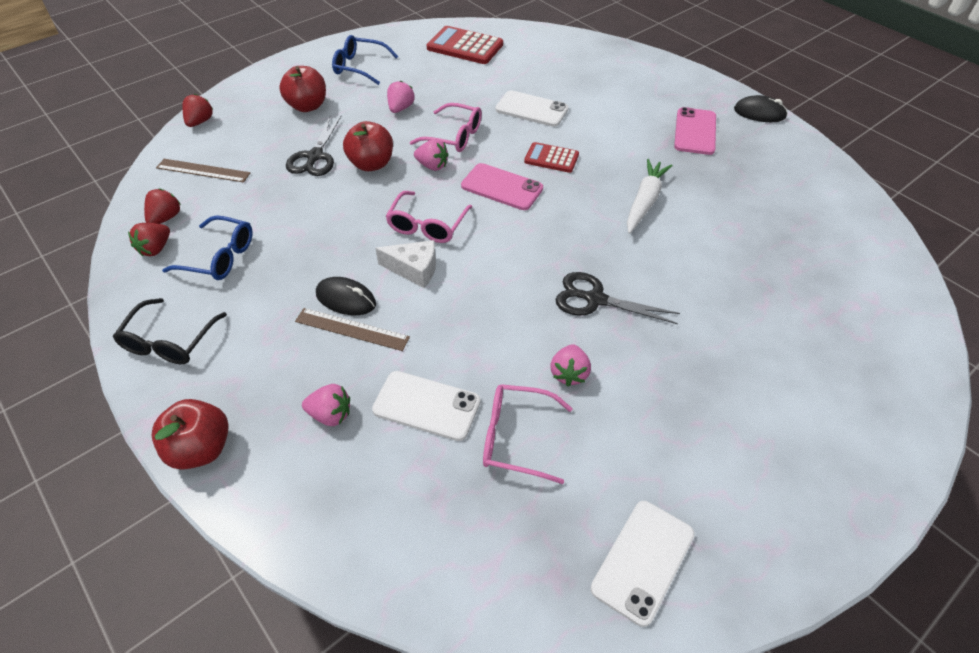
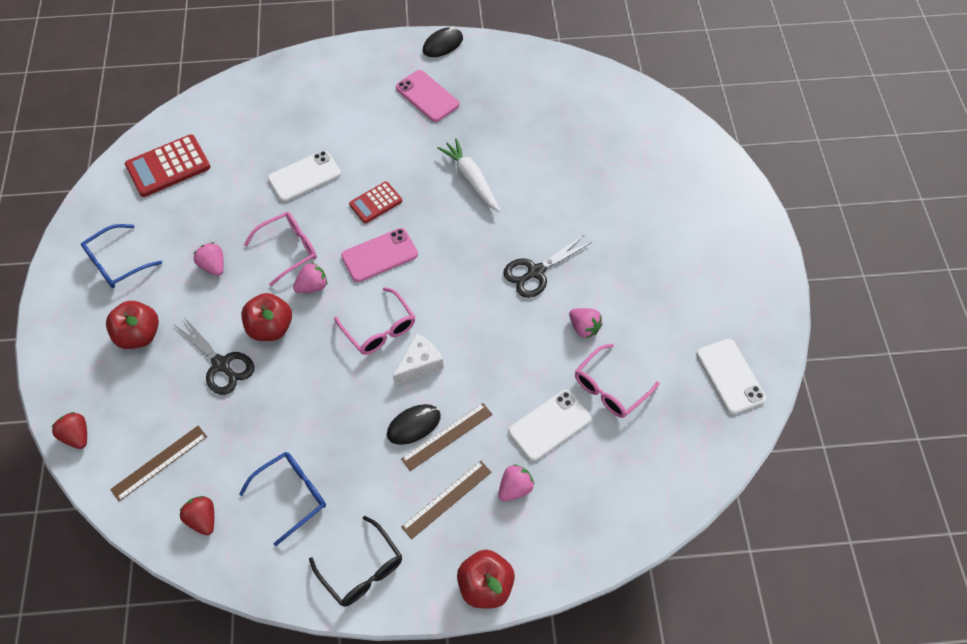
camera: 55 degrees left, 10 degrees up
(156, 249) = (239, 542): red strawberry -> none
(282, 365) = (447, 499): none -> brown ruler

